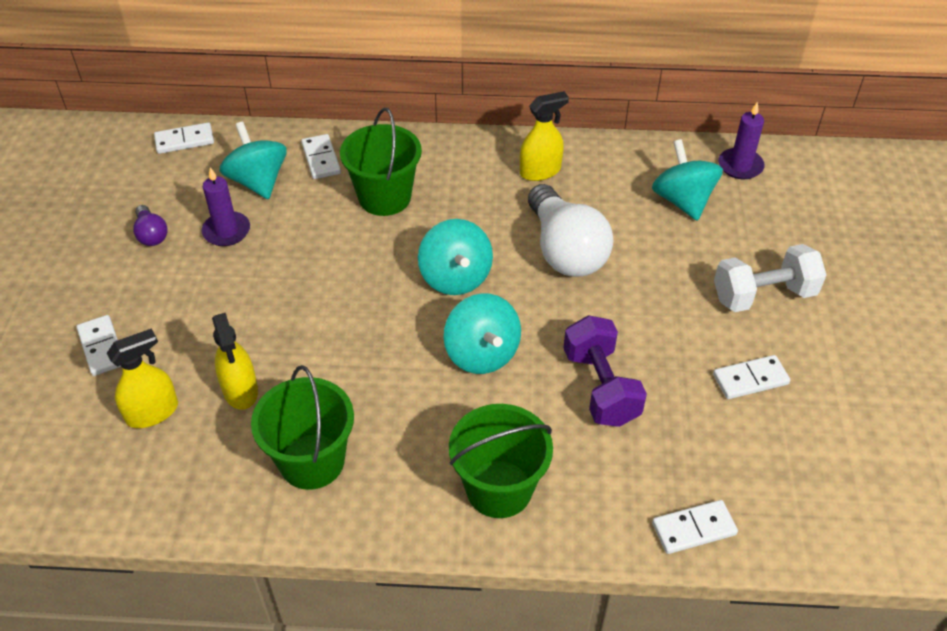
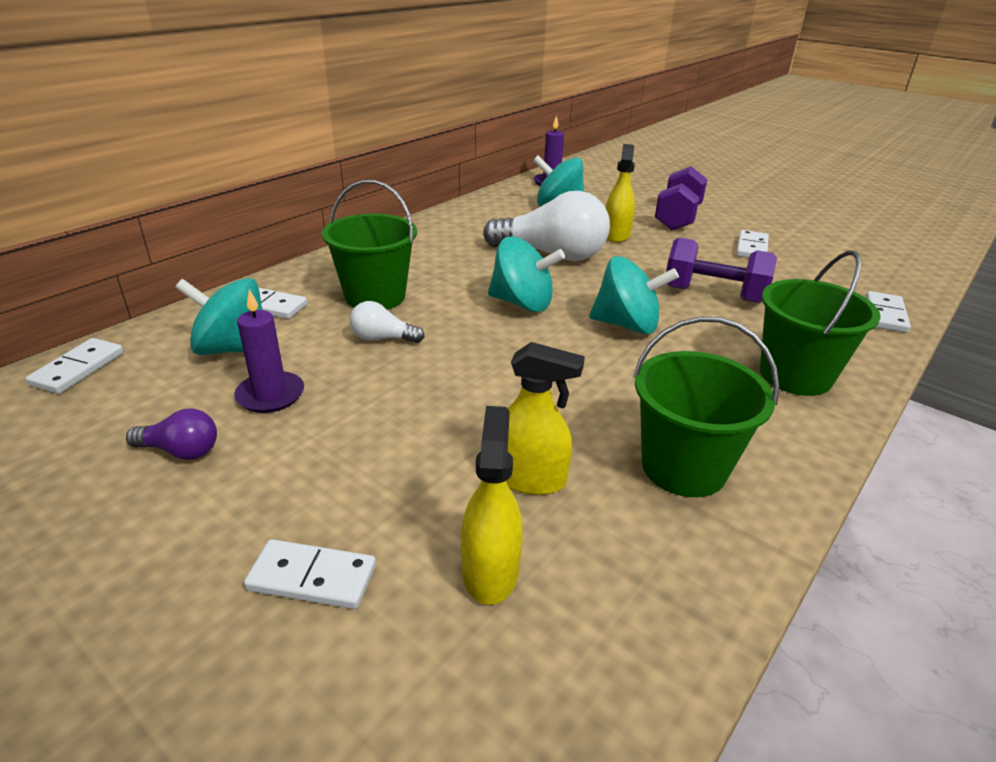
camera: 55 degrees left, 15 degrees down
(332, 237) = (383, 338): none -> white light bulb
(540, 171) = (454, 232): yellow spray bottle -> yellow spray bottle (616, 235)
(763, 295) = (677, 218): white dumbbell -> purple dumbbell

